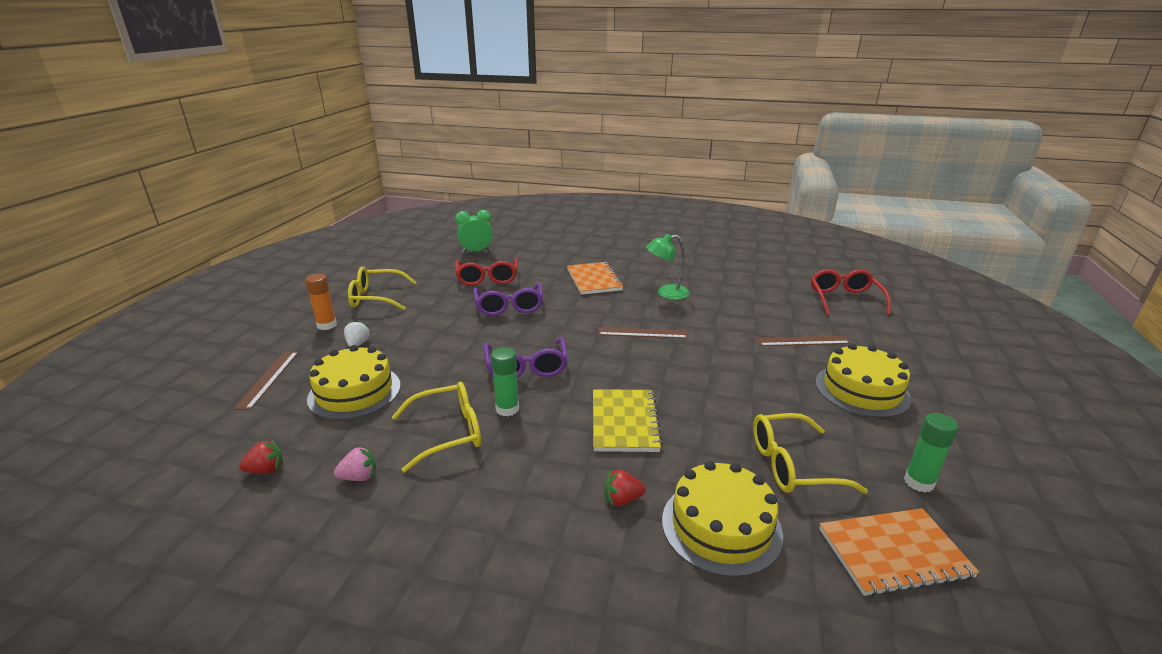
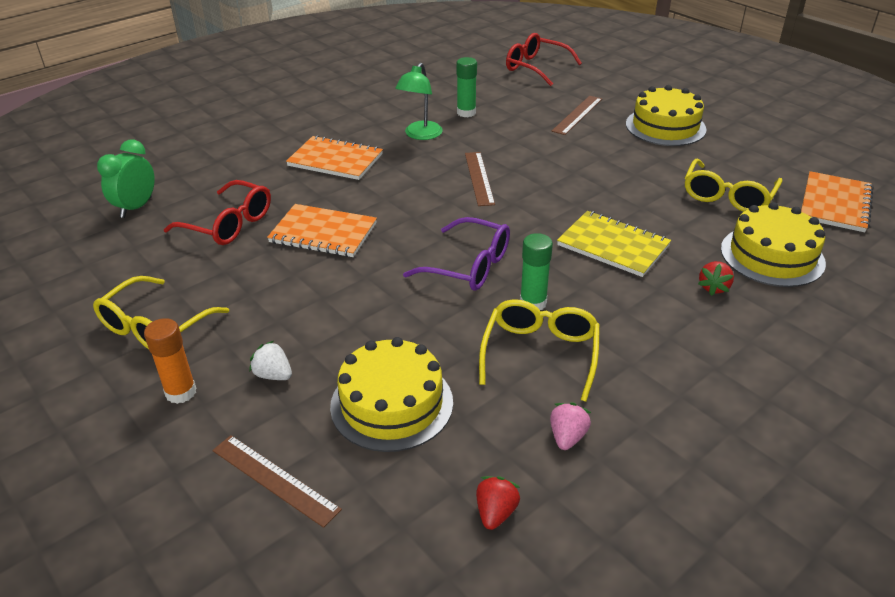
camera: 55 degrees left, 10 degrees up
(509, 306) = (323, 233): purple glasses -> orange notebook
(642, 333) = (479, 178): brown ruler -> brown ruler turned 45 degrees counterclockwise
(919, 482) = (778, 161): green glue stick -> green glue stick (466, 113)

